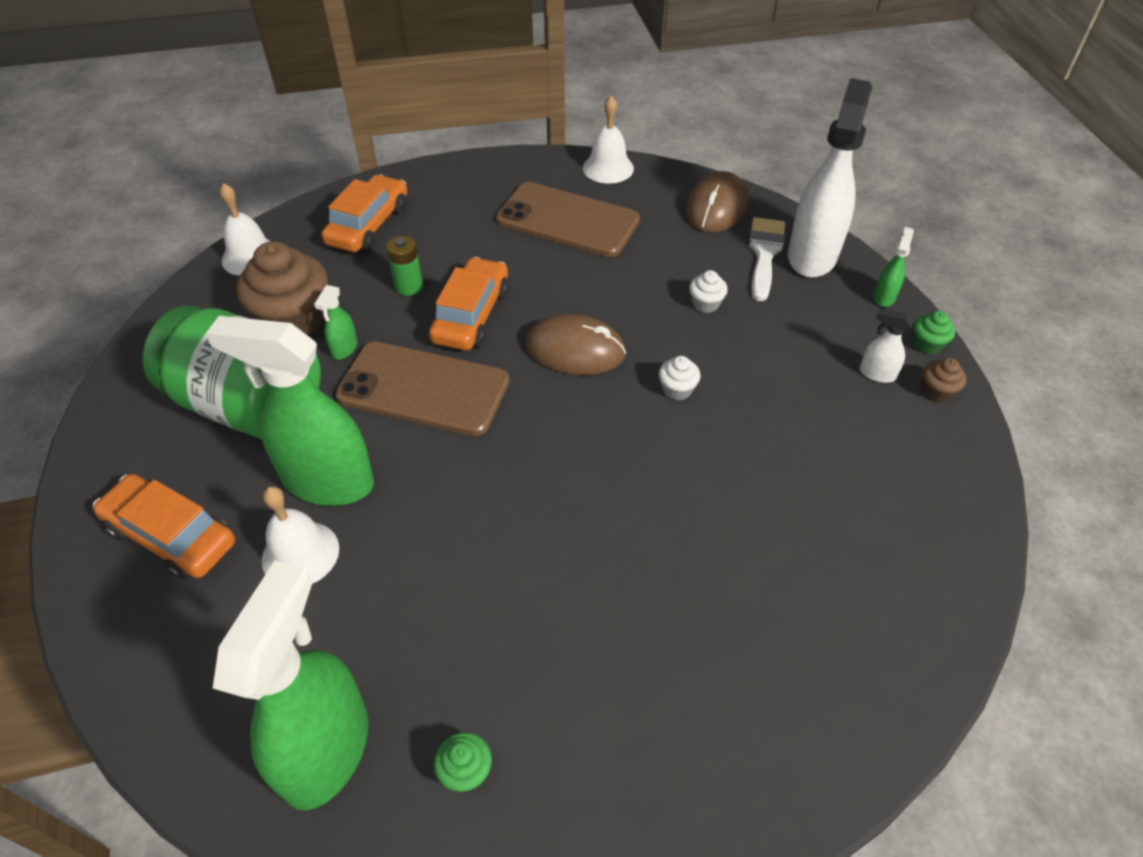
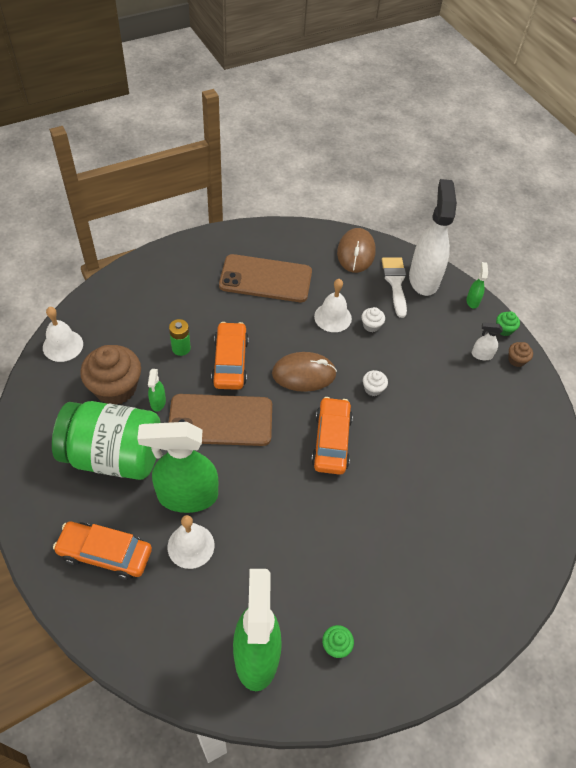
camera: 20 degrees left, 5 degrees up
(368, 225) = (134, 306): orange car -> orange car (331, 441)
(608, 168) = (277, 233): white bell -> white bell (333, 317)

